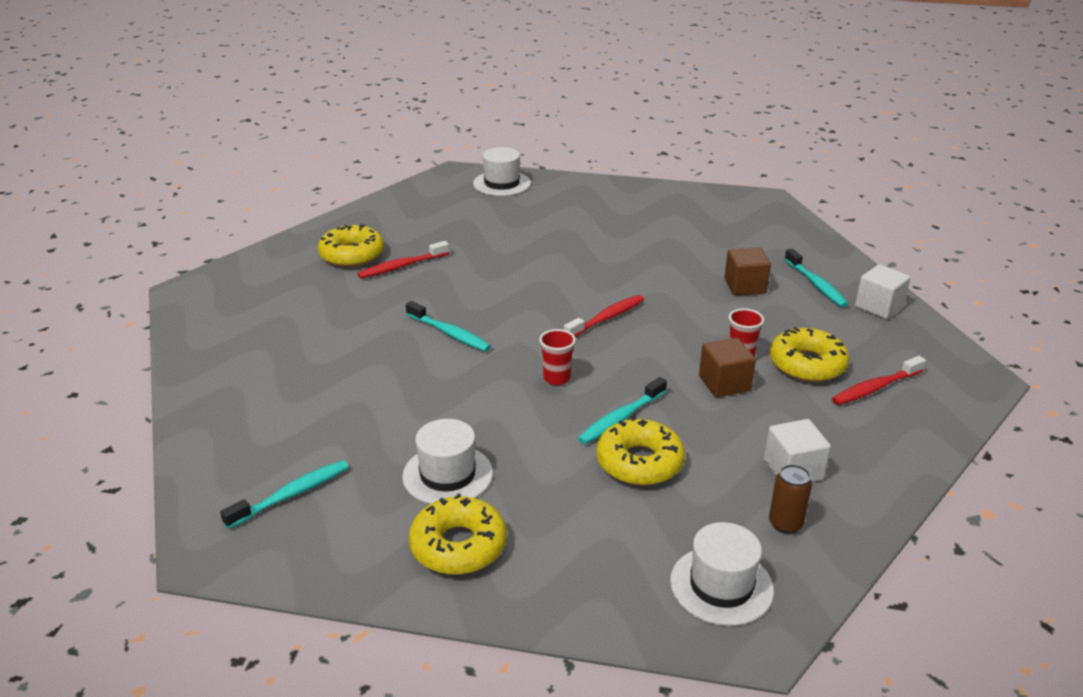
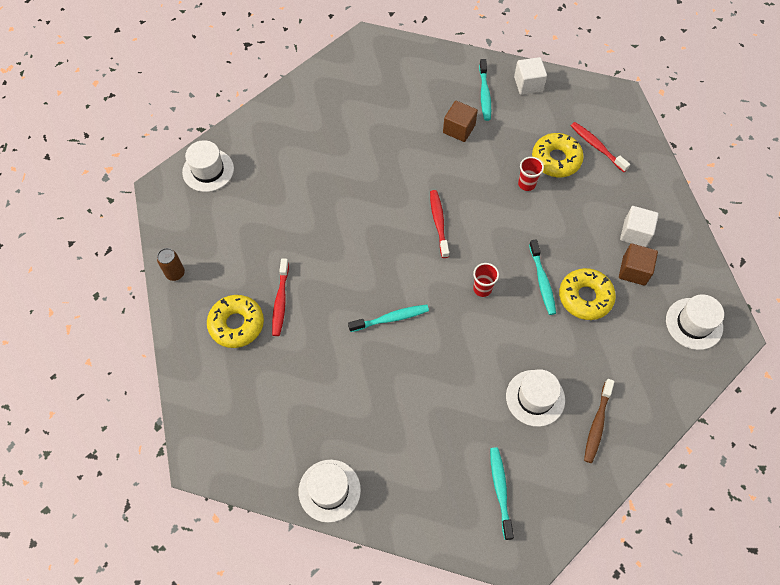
camera: 55 degrees left, 30 degrees up
(204, 373) = (329, 490): none -> white hat
(458, 546) = (597, 424): yellow donut -> brown toothbrush
(724, 383) = (545, 210): brown cube -> brown cube (634, 271)
(785, 524) = (670, 266): brown can -> brown can (175, 273)
(816, 285) = (484, 94): turquoise toothbrush -> turquoise toothbrush turned 75 degrees clockwise
(875, 388) = (596, 146): red toothbrush -> red toothbrush turned 135 degrees clockwise

